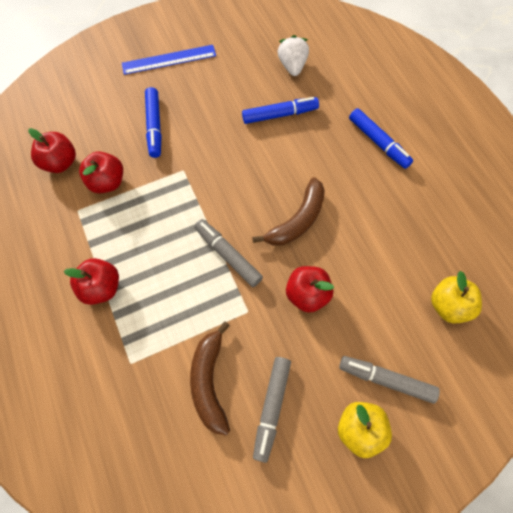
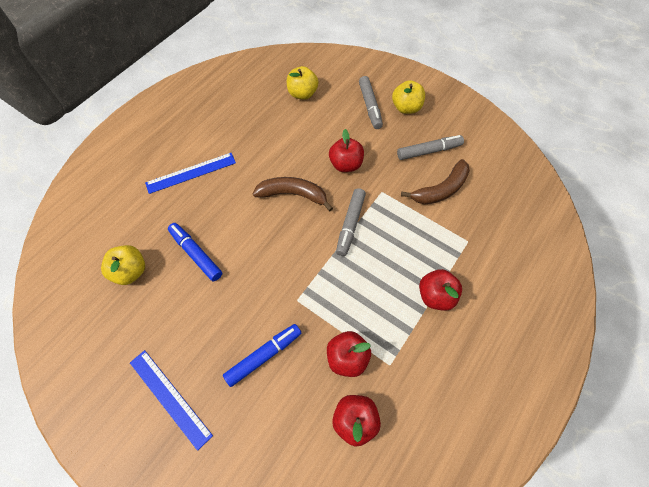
camera: 120 degrees left, 5 degrees down
(292, 66) = (130, 271): white strawberry -> yellow apple
(378, 142) = (191, 173): blue marker -> blue ruler

